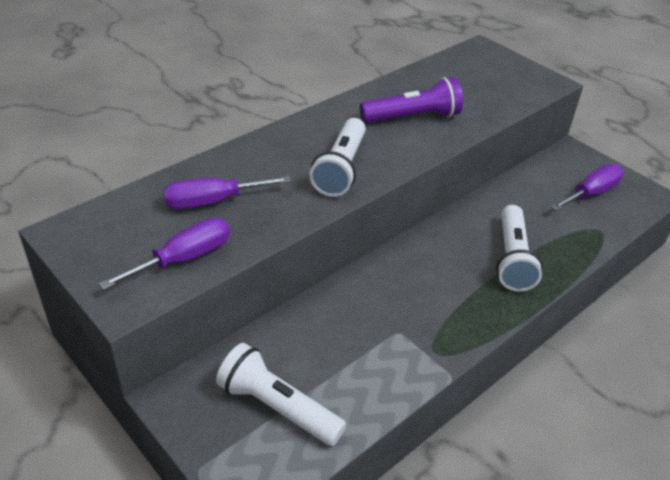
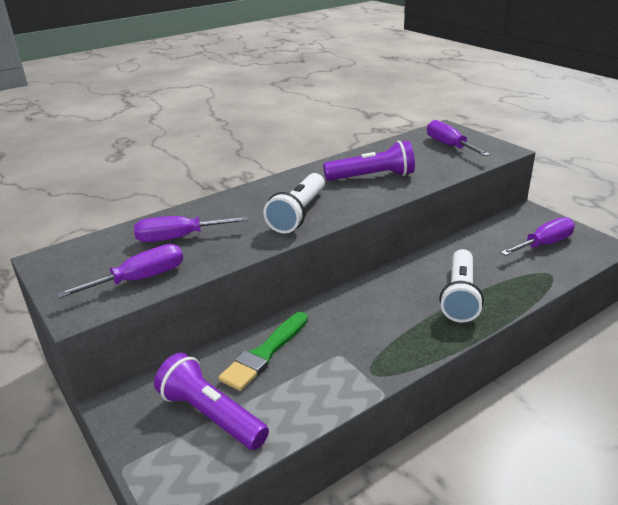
camera: 10 degrees right, 10 degrees down
(277, 407) = (211, 415): white flashlight -> purple flashlight
(319, 332) = (265, 353): none -> green brush
(490, 74) = (449, 146): none -> purple screwdriver

